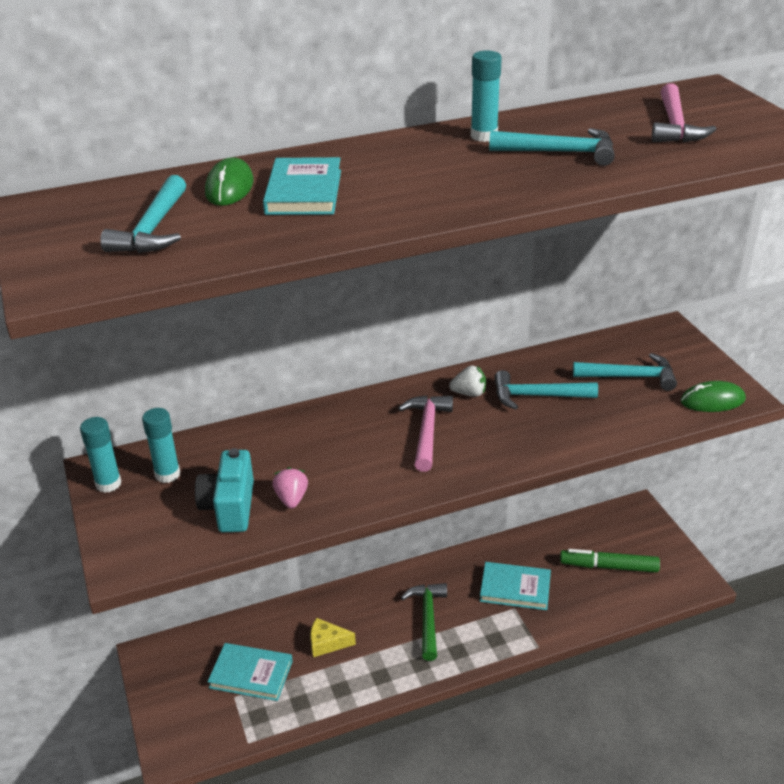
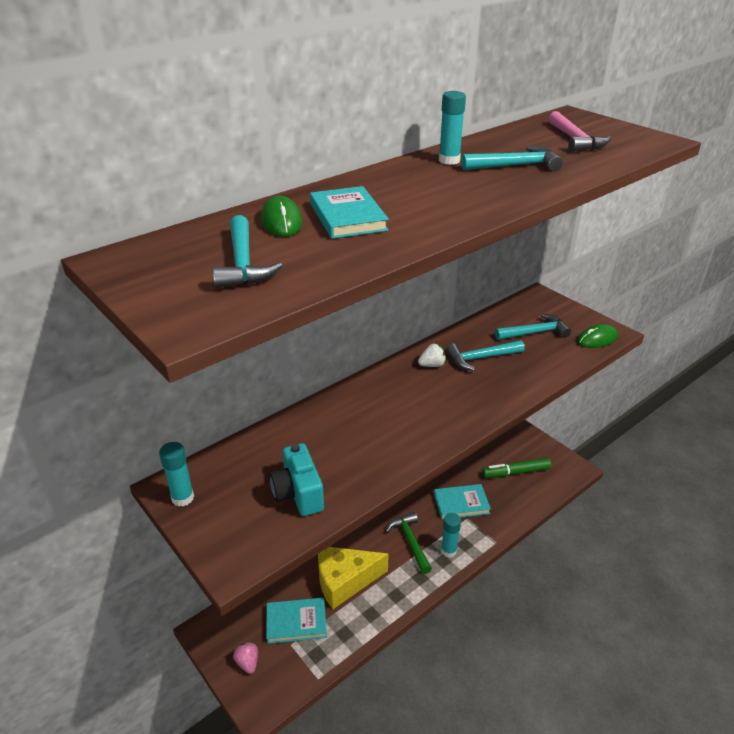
camera: 20 degrees left, 0 degrees up
(167, 474) = (230, 478): turquoise glue stick -> turquoise glue stick (448, 551)
(291, 499) = (345, 475): pink strawberry -> pink strawberry (247, 662)
(327, 643) = (344, 581): yellow cheese -> yellow cheese, size x2.00
(427, 431) = (418, 400): pink hammer -> none

